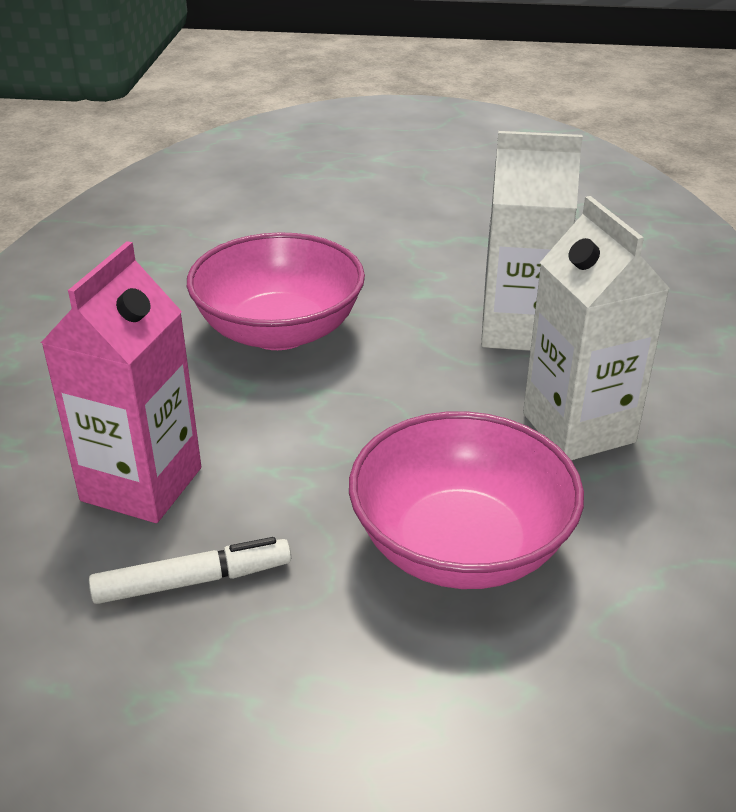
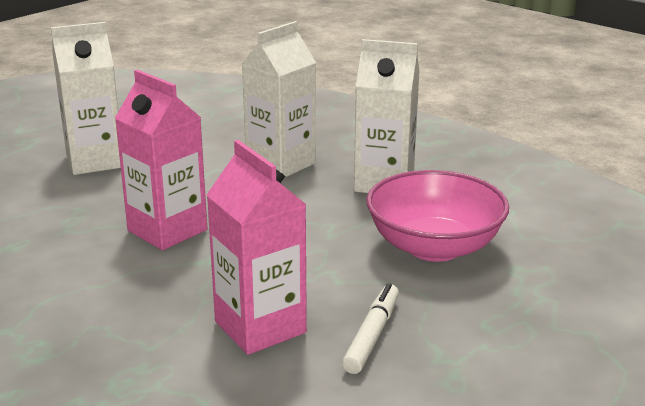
camera: 55 degrees left, 10 degrees down
(279, 331) = (167, 230): pink bowl -> pink carton
(368, 223) = (95, 161): none -> white carton

